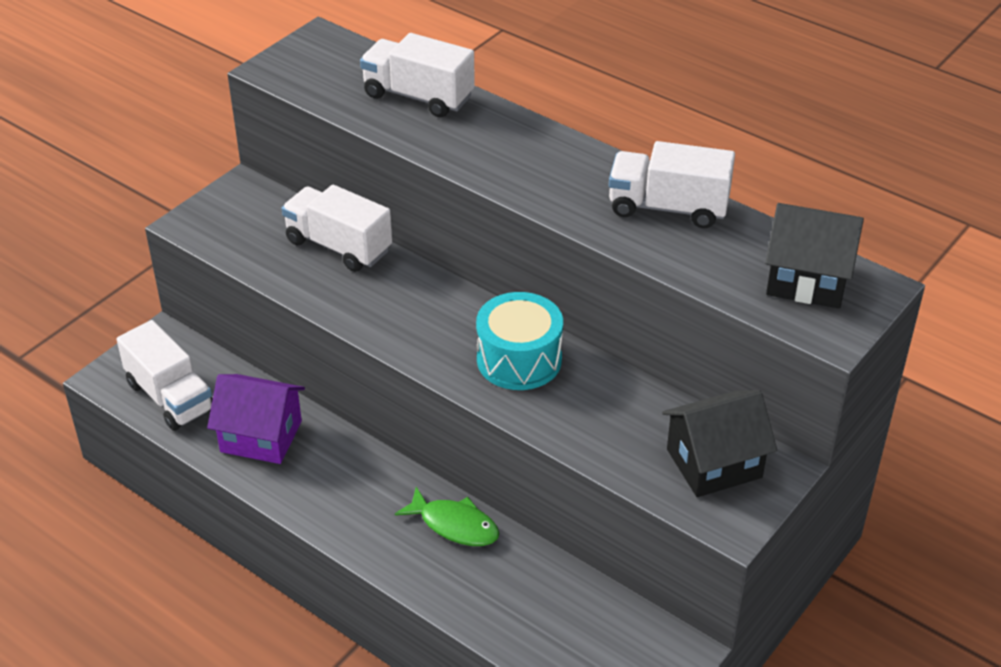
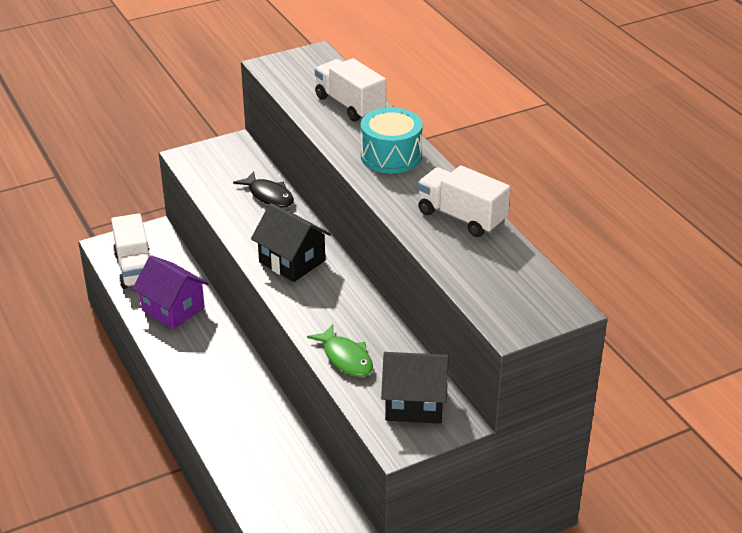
camera: 25 degrees right, 5 degrees down
(338, 246) = (269, 196): white truck -> black fish
(454, 525) = (256, 402): green fish -> green fish (346, 358)
(519, 359) = (333, 299): turquoise drum -> turquoise drum (391, 156)
(807, 280) = (521, 290): black house -> black house (292, 261)

